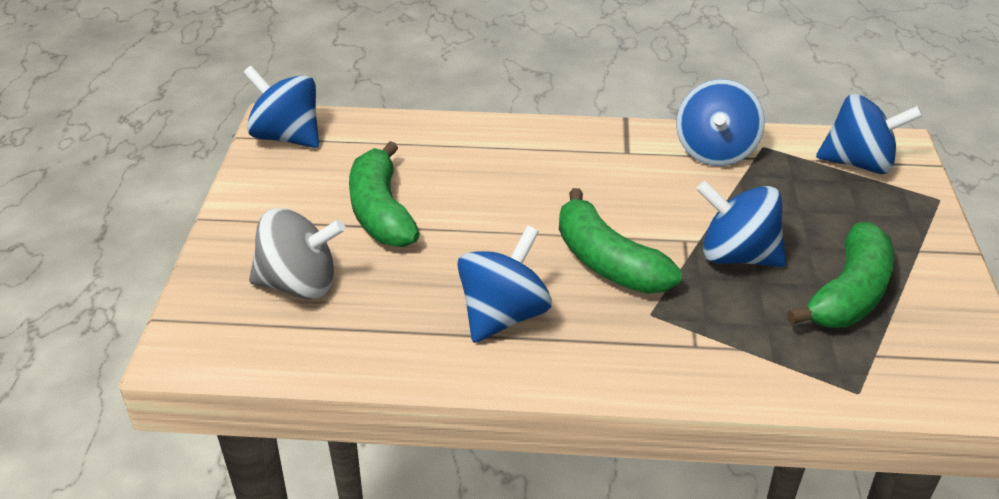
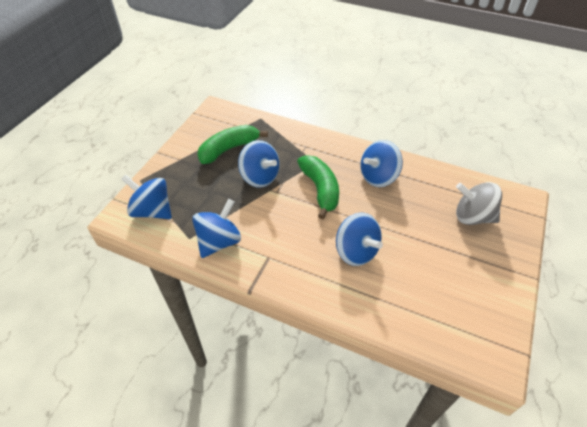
camera: 160 degrees left, 10 degrees up
(287, 137) = (489, 341): blue spinning top -> blue spinning top (356, 251)
(381, 212) = (427, 252): green banana -> none

